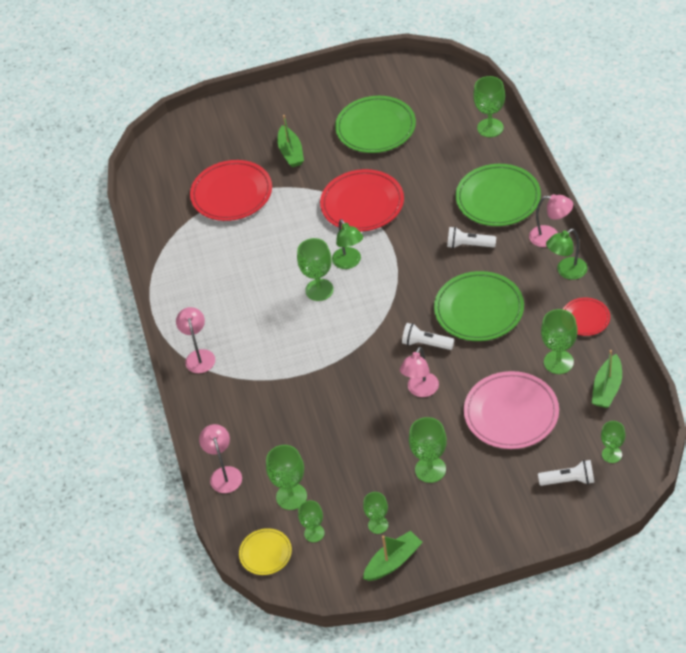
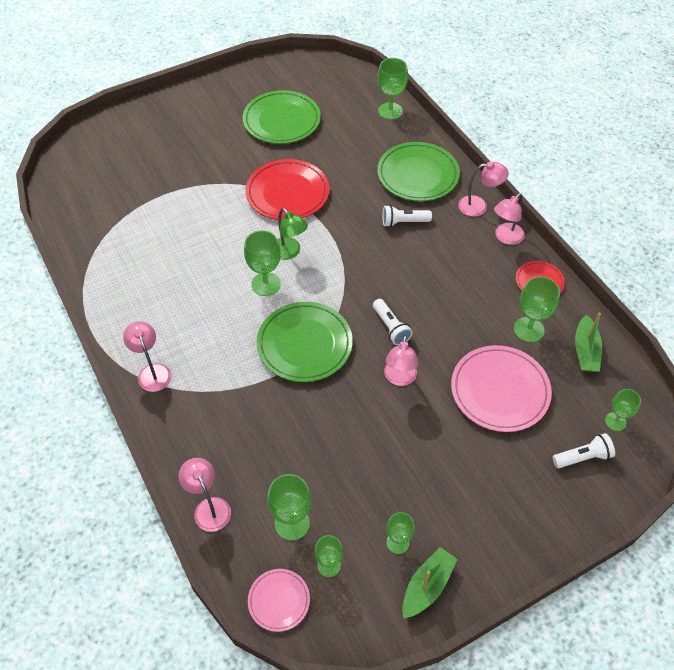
camera: 20 degrees left, 5 degrees up
(231, 194) = (152, 196): red plate -> none
(265, 553) = (279, 600): yellow plate -> pink plate
(291, 152) = (204, 151): green boat -> none
(426, 344) = (390, 327): white flashlight -> white flashlight turned 120 degrees counterclockwise
(430, 469) = (435, 467): green goblet -> none
(479, 309) = (433, 285): green plate -> green plate (304, 344)
(566, 271) = (505, 238): green lamp -> pink lamp

